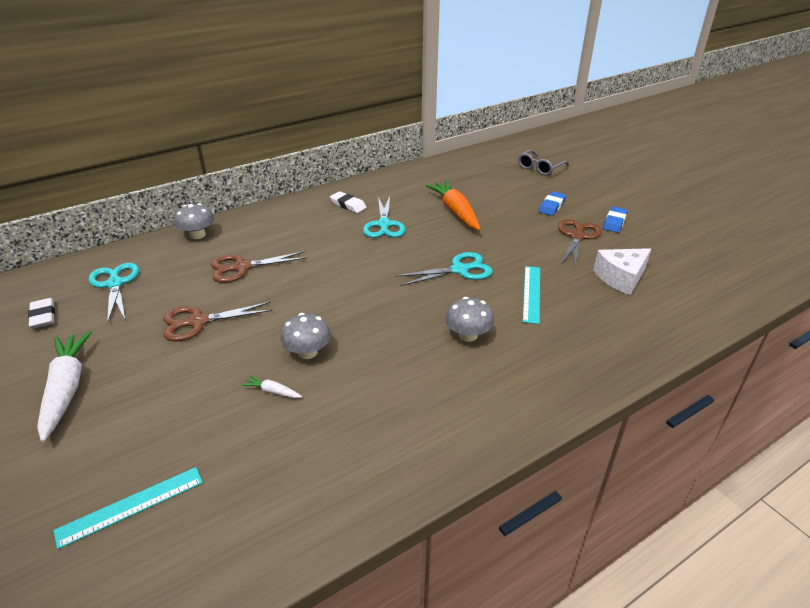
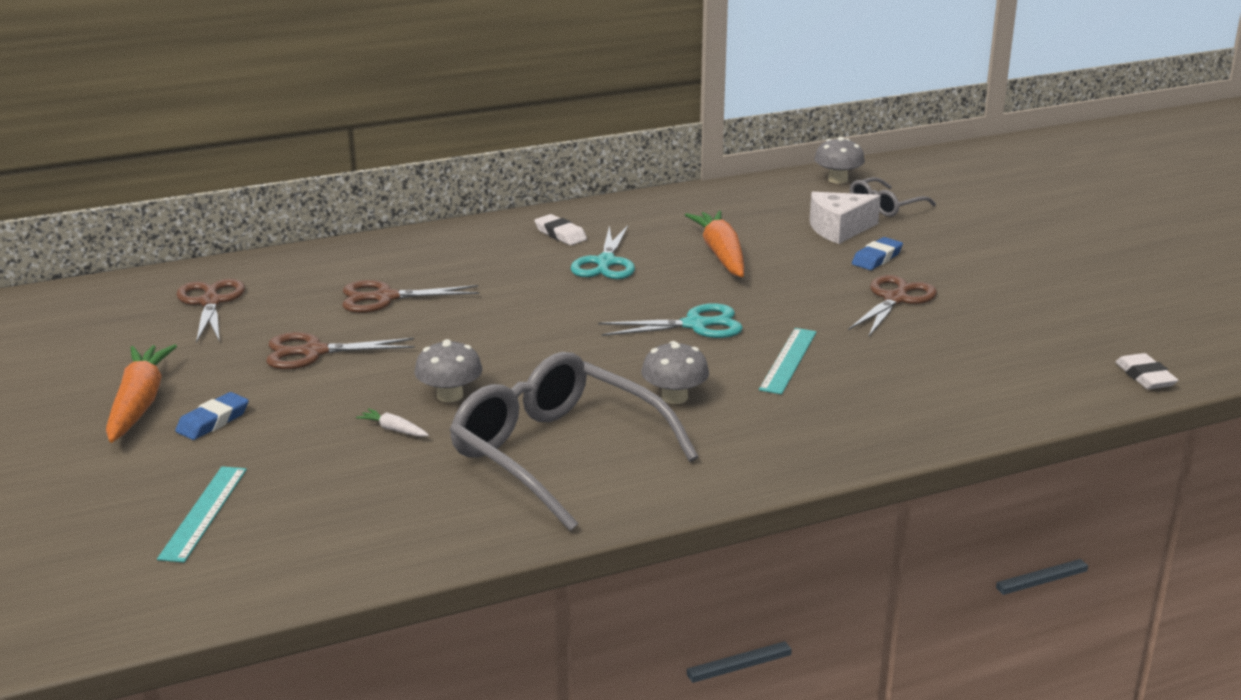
camera: 10 degrees right, 10 degrees down
(43, 316) = (115, 329): white eraser -> white eraser (1145, 376)
(66, 389) = (139, 404): white carrot -> orange carrot
(115, 284) = (211, 302): turquoise scissors -> brown scissors
(131, 506) = (204, 513): turquoise ruler -> turquoise ruler turned 60 degrees counterclockwise
(197, 235) = (332, 255): grey mushroom -> grey mushroom (838, 179)
(402, 401) = (557, 454): none -> grey glasses
(614, 222) = (965, 286): blue eraser -> blue eraser (213, 421)
(621, 278) = (933, 353): white cheese -> white cheese (839, 229)

